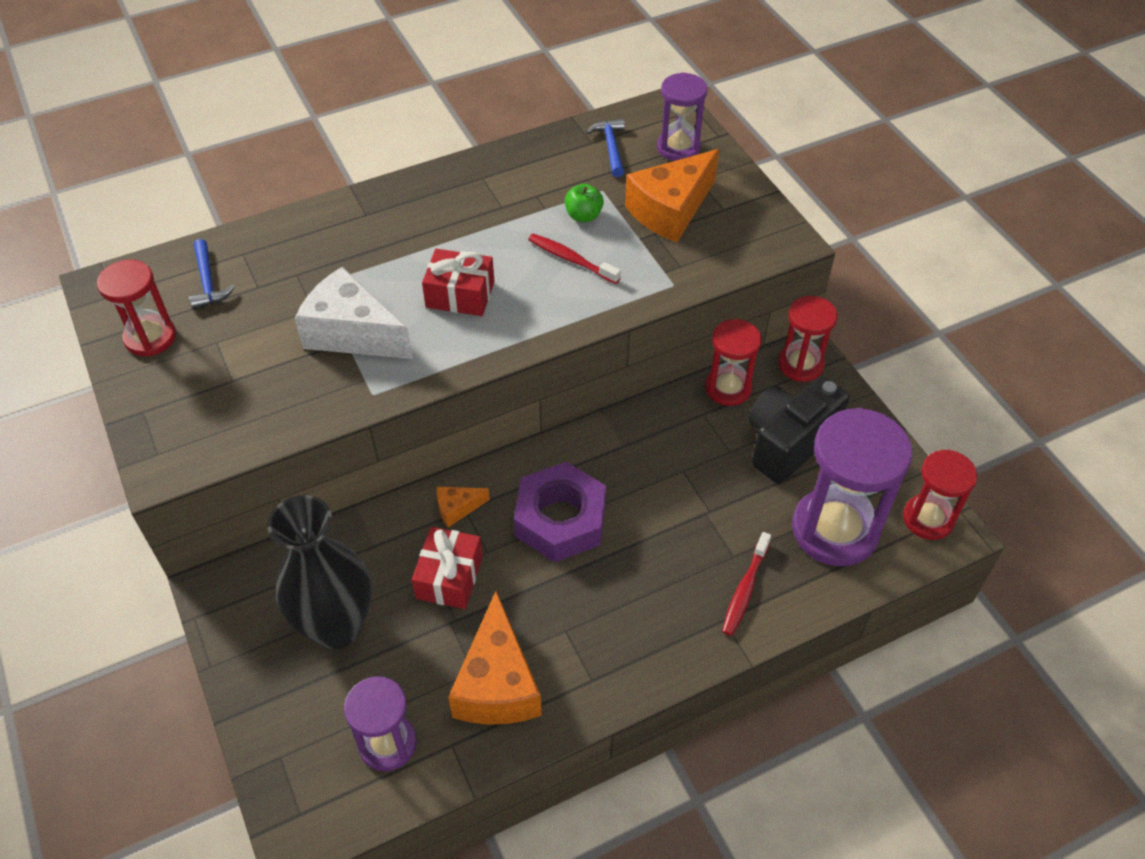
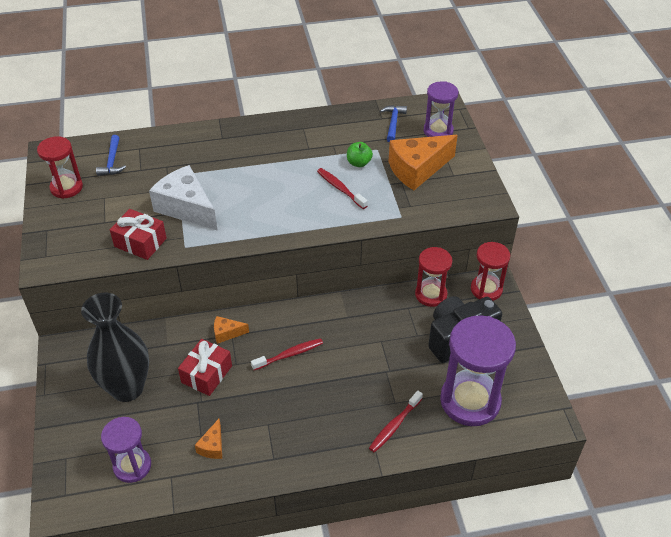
camera: 15 degrees right, 5 degrees down
(460, 295) = (261, 197): red gift -> red gift (140, 242)
(497, 683) = (212, 446): orange cheese -> orange cheese, size x0.47
(560, 520) = (289, 354): purple nut -> red toothbrush
(928, 519) = (538, 408): red hourglass -> none

